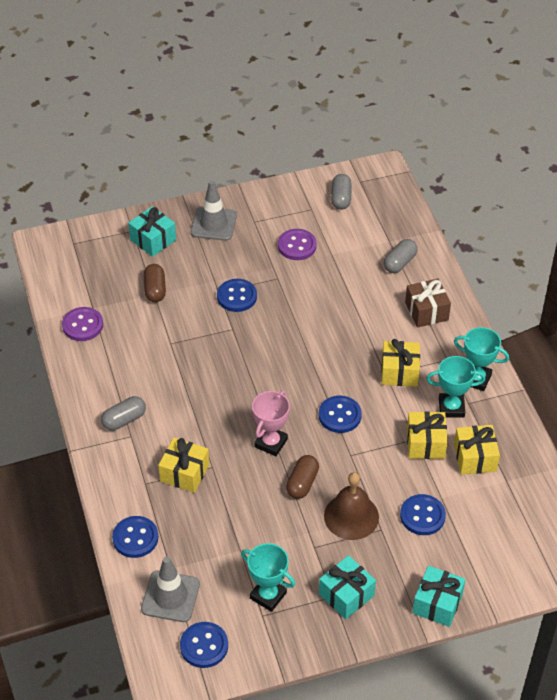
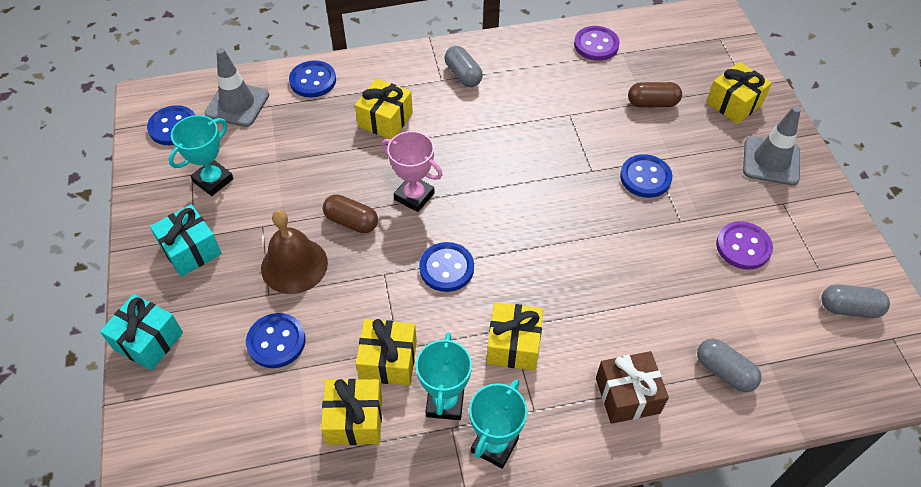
camera: 95 degrees right, 5 degrees up
(153, 240) = (734, 103): turquoise gift -> yellow gift

